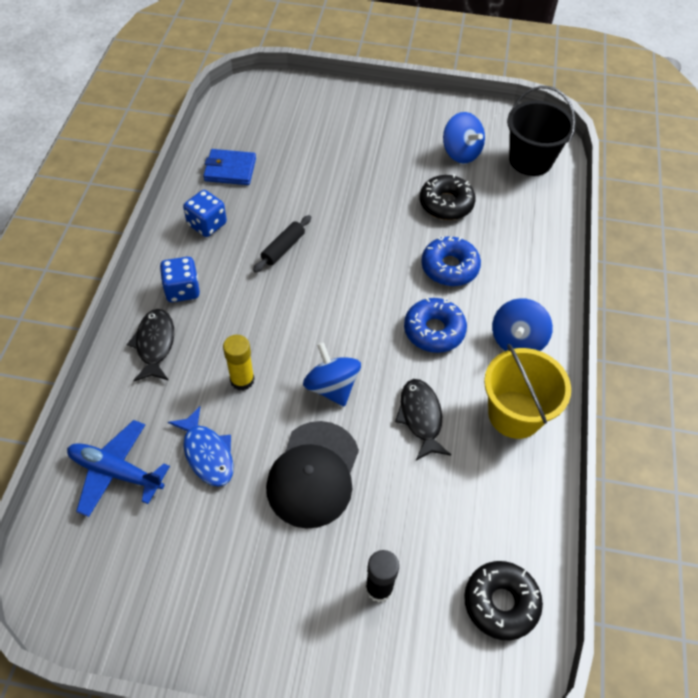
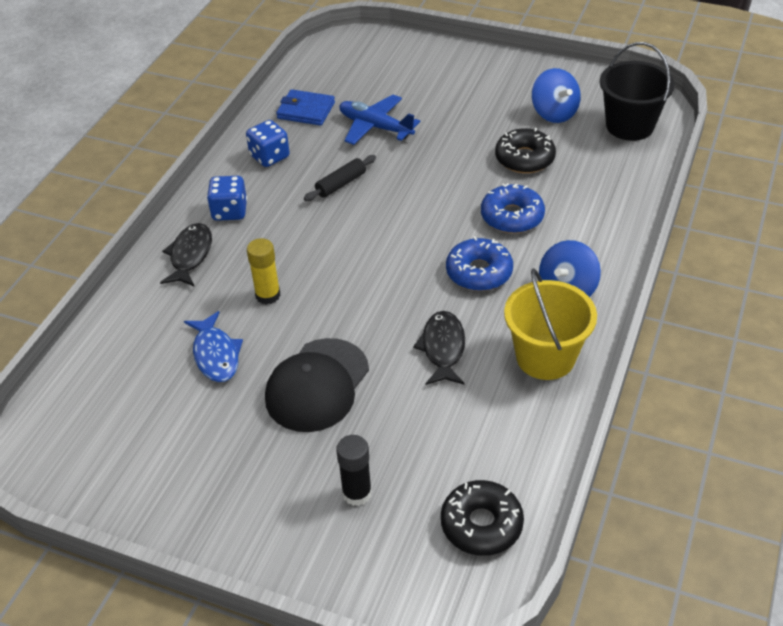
camera: 15 degrees right, 10 degrees down
(116, 472) = (124, 359): blue plane -> blue plane (375, 127)
(332, 387) = (357, 311): blue spinning top -> none

